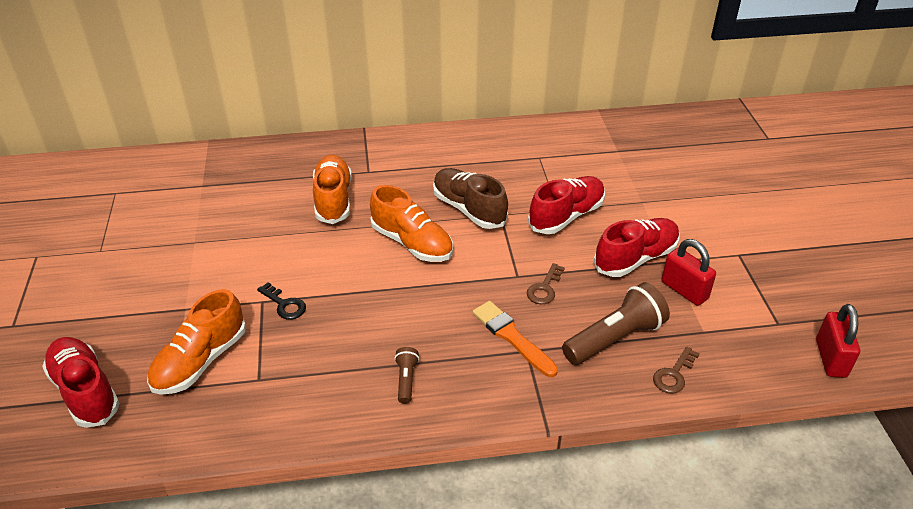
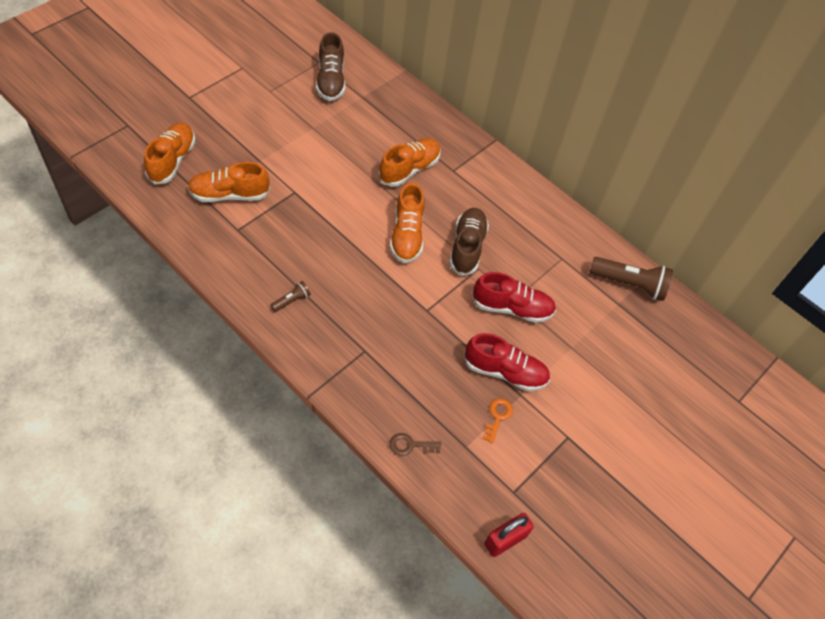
camera: 45 degrees right, 15 degrees up
(85, 391) = (172, 160): red shoe -> orange shoe
(151, 197) = (330, 81): none -> brown shoe
(284, 304) = (301, 204): black key -> none
(512, 337) = (369, 336): orange brush -> none
(544, 288) = (428, 332): brown key -> none
(615, 338) = (415, 395): brown flashlight -> brown flashlight (629, 284)
(684, 290) = (497, 417): red padlock -> orange key

